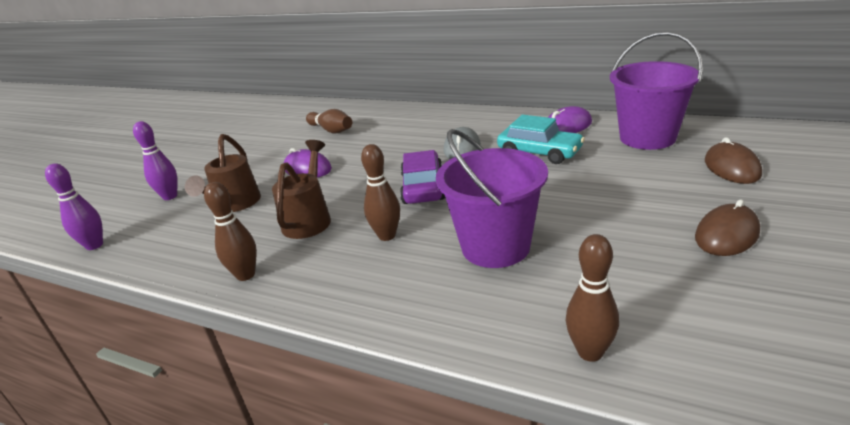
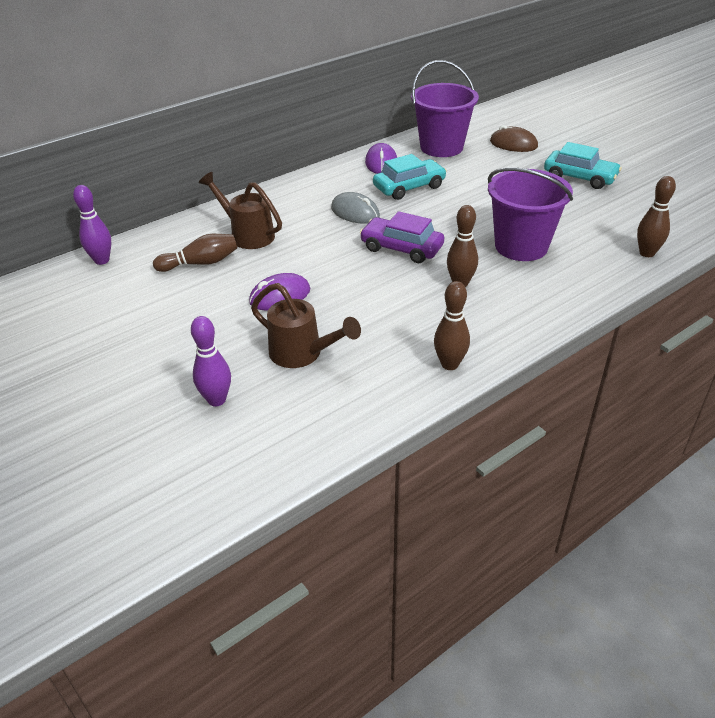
camera: 65 degrees left, 10 degrees up
(94, 245) = (276, 469): purple bowling pin -> purple bowling pin (102, 260)
(309, 219) = (389, 315): brown watering can -> brown watering can (248, 235)
(726, 235) = (580, 177): brown mouse -> turquoise car

